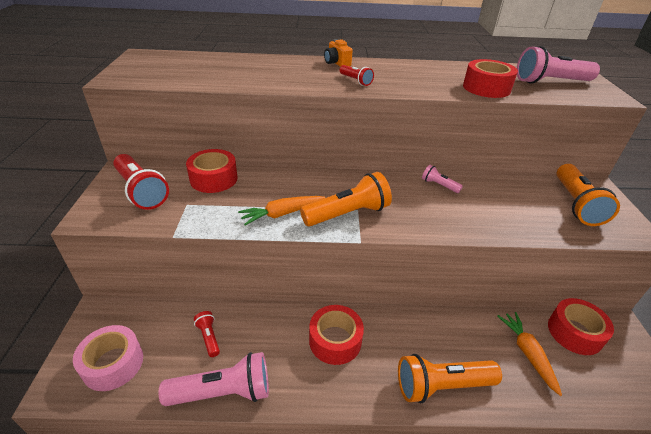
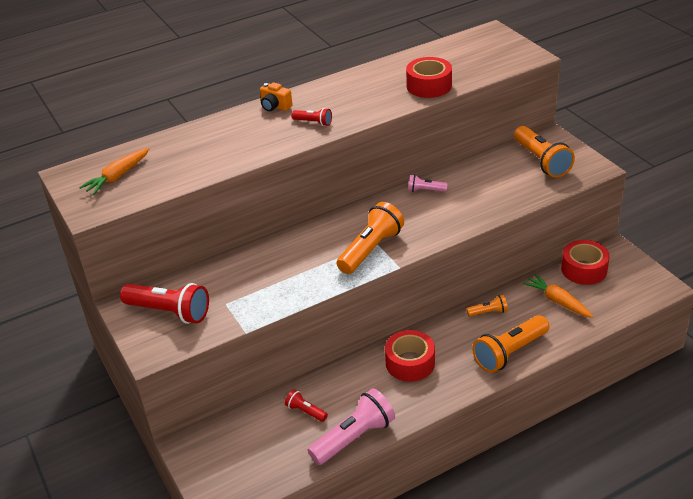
camera: 25 degrees left, 0 degrees up
(113, 364) = (245, 467): pink tape -> none
(214, 179) = (223, 271): red tape -> none
(282, 214) = (317, 274): orange carrot -> orange carrot (117, 177)
(445, 328) = (488, 312): none -> orange flashlight
(550, 82) = (475, 56): pink flashlight -> none

